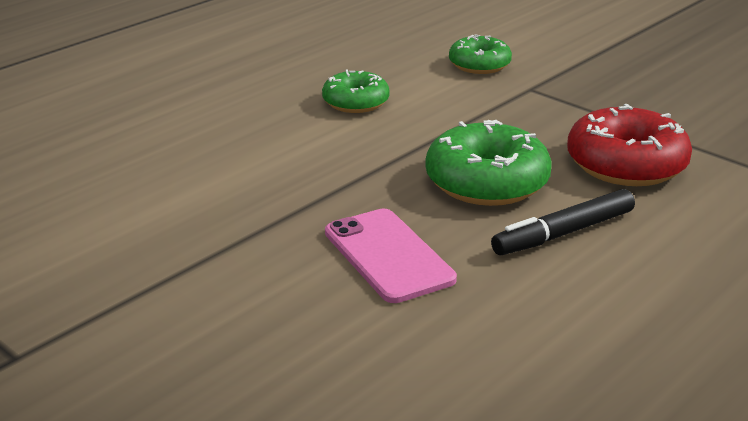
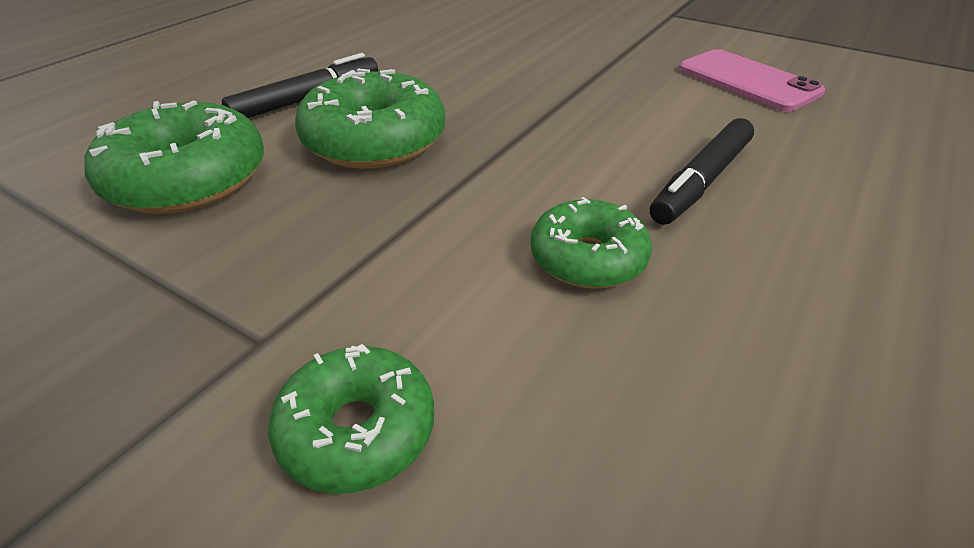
camera: 170 degrees right, 10 degrees up
(247, 132) = (701, 181): none -> black marker
(388, 255) = (466, 73): pink phone -> pink phone (748, 81)
(626, 164) = (187, 180): red donut -> green donut

